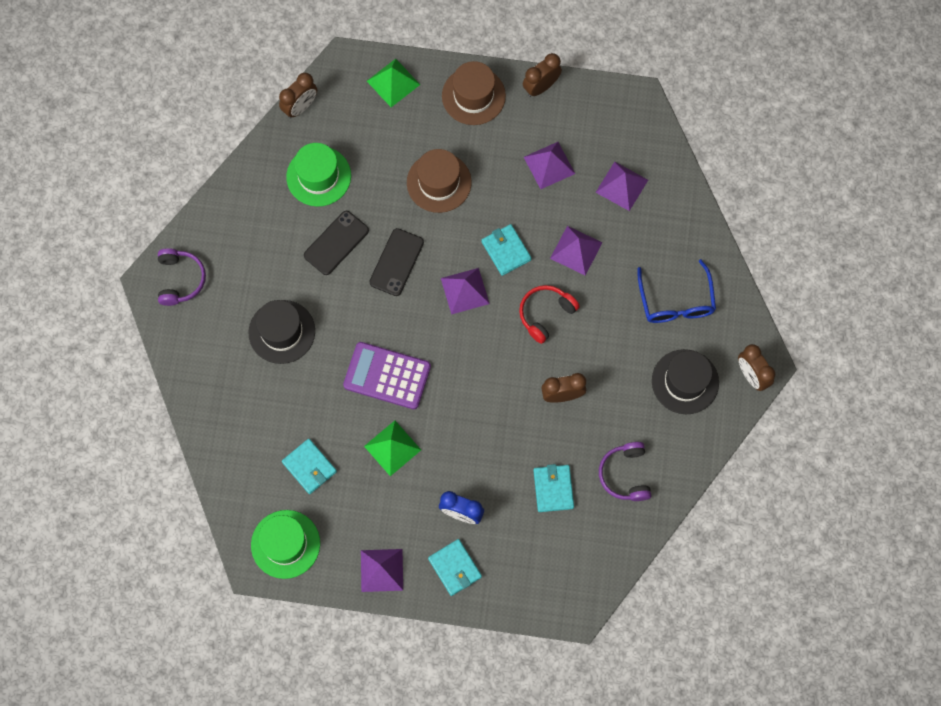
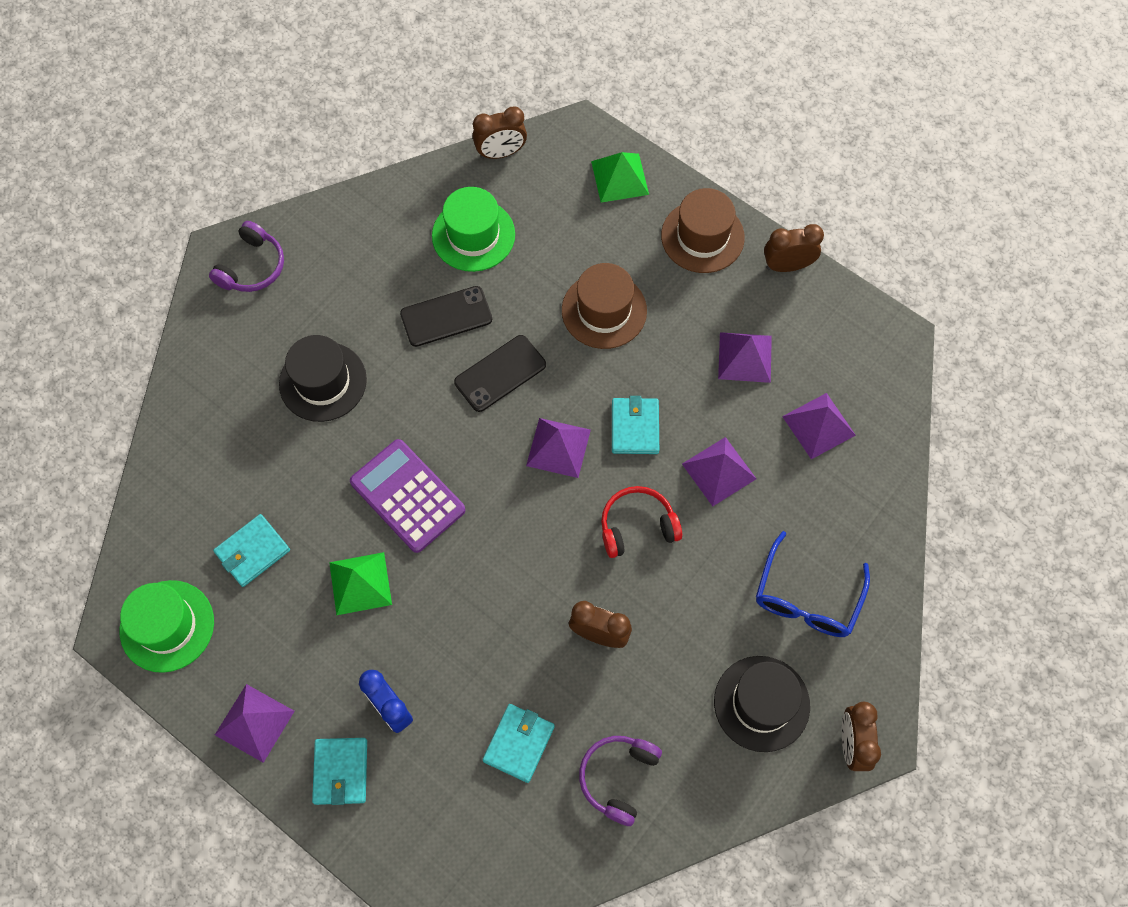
camera: 30 degrees right, 5 degrees down
(309, 467) = (252, 551): turquoise wallet -> turquoise wallet turned 60 degrees clockwise

